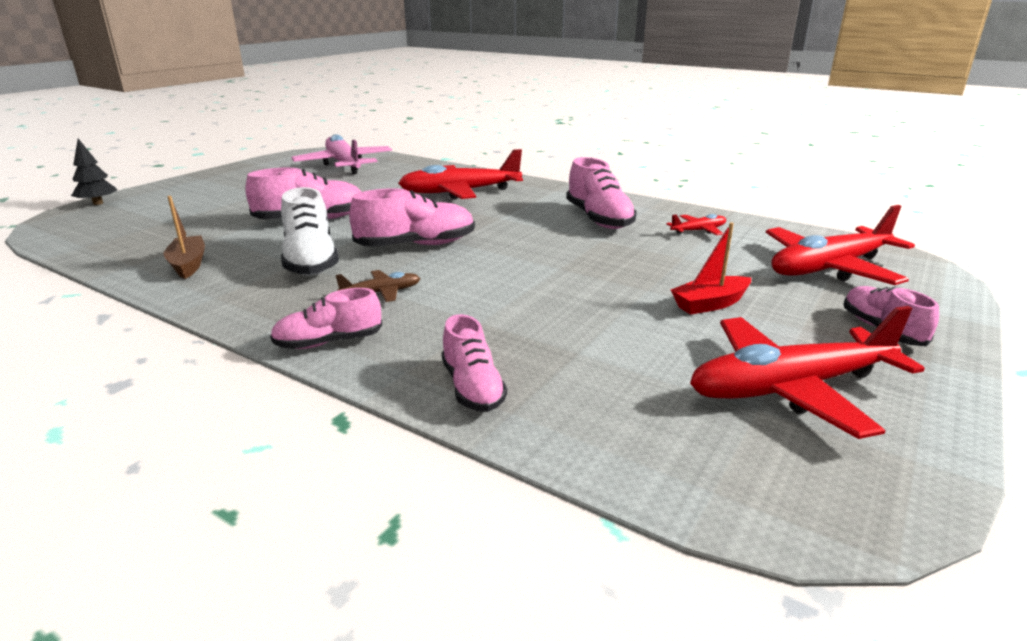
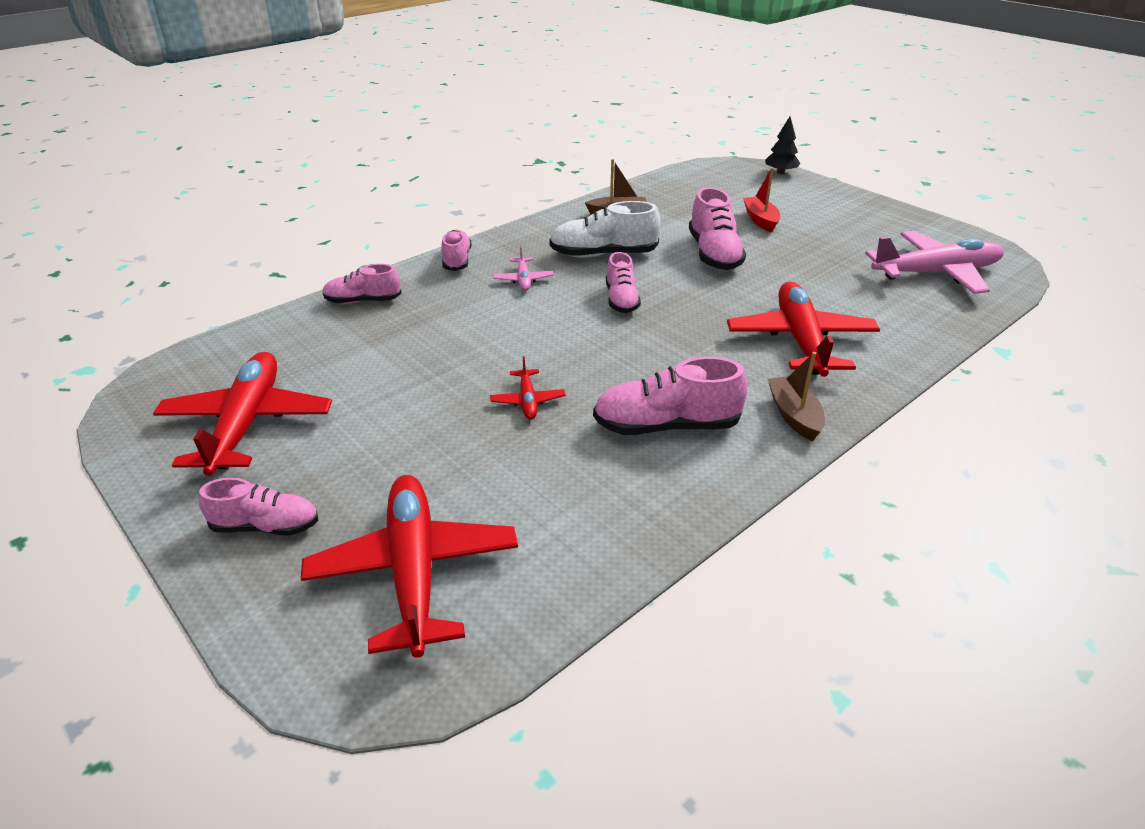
camera: 105 degrees right, 10 degrees up
(381, 292) = (523, 280): brown plane -> pink plane
(416, 245) = (621, 300): pink shoe -> pink shoe, size x0.65
(556, 192) = (794, 415): none -> brown boat
(698, 231) = (593, 501): red plane -> red plane (527, 400)
(710, 304) = (394, 433): red boat -> red boat (760, 220)

